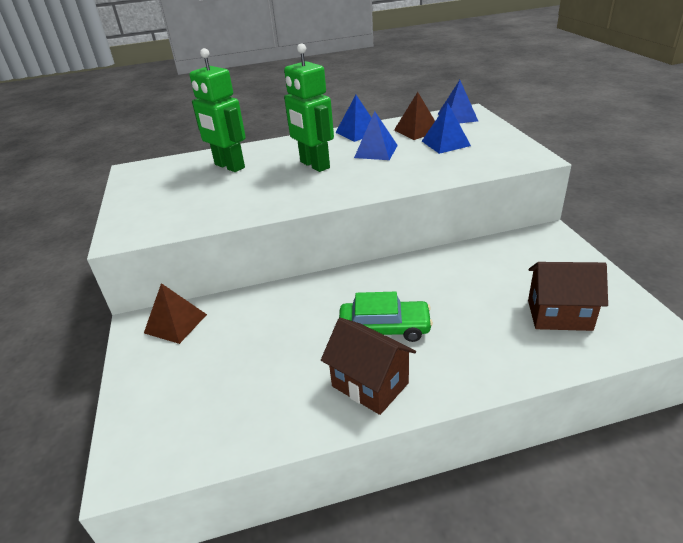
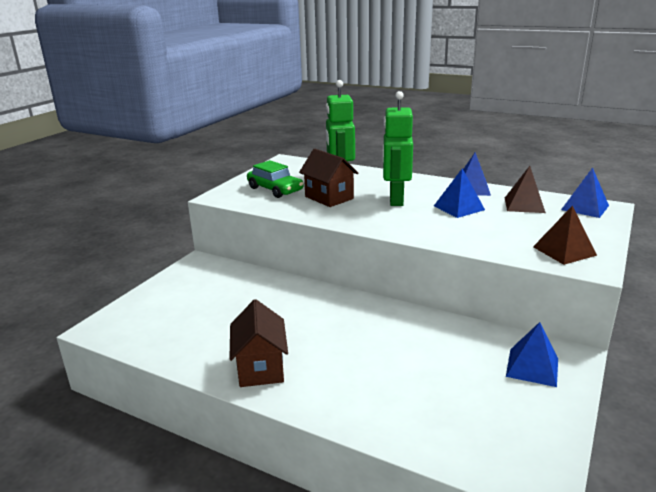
camera: 40 degrees right, 10 degrees down
(175, 323) = (215, 271): brown pyramid -> brown pyramid (564, 251)
(384, 328) = (321, 343): green car -> green car (275, 189)
(445, 143) = (529, 224): blue pyramid -> blue pyramid (532, 367)
(559, 315) = (465, 414): brown house -> brown house (329, 198)

